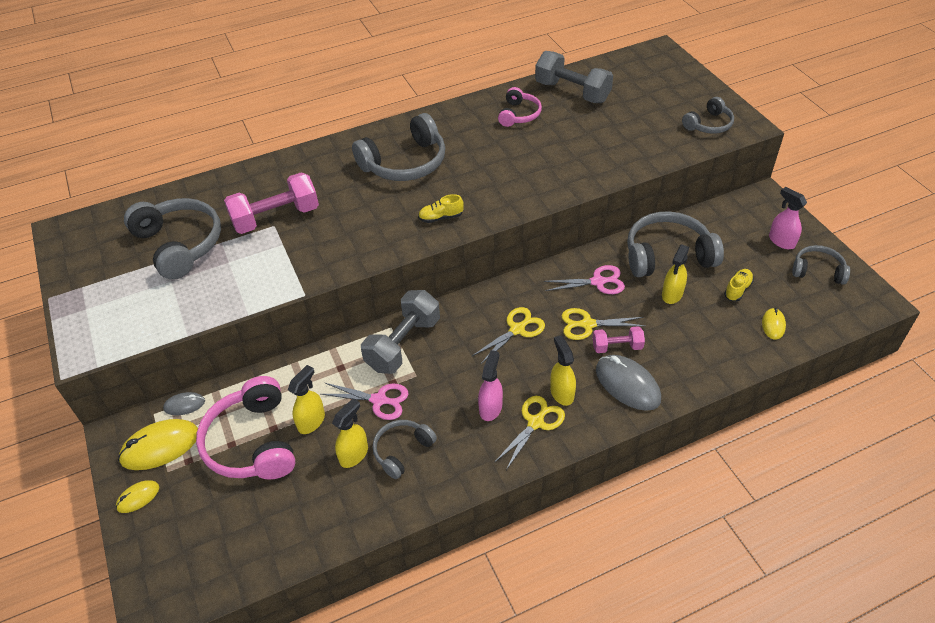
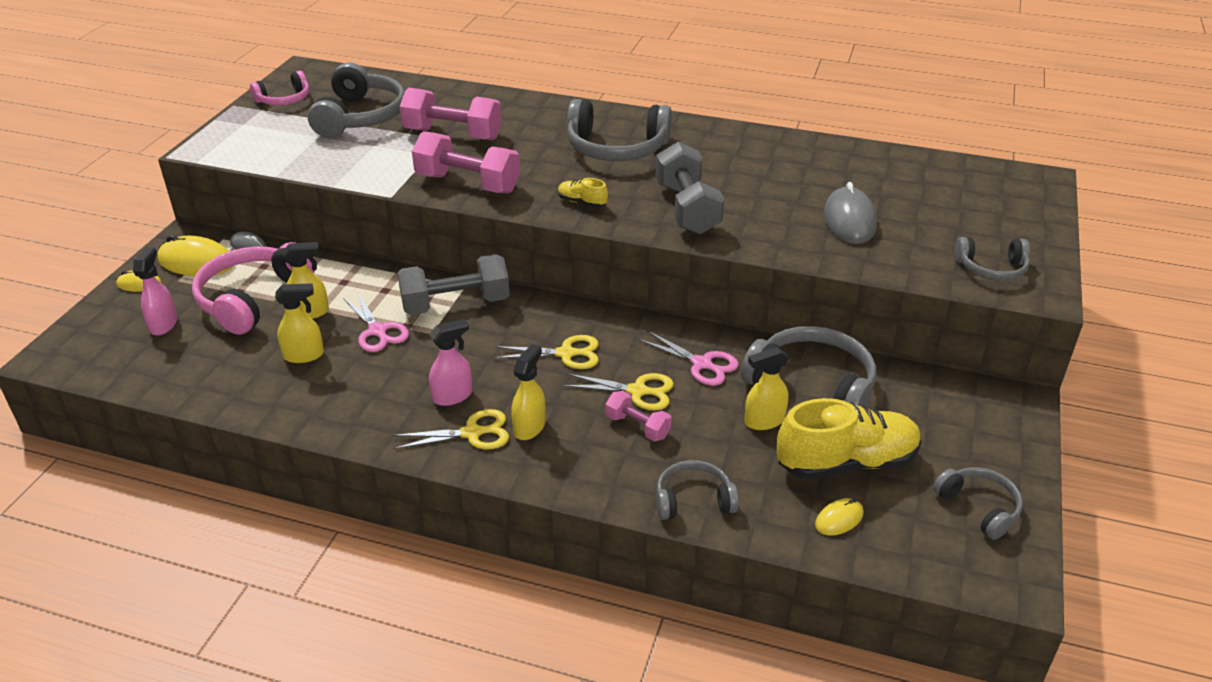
camera: 40 degrees right, 10 degrees down
(345, 250) = (468, 183): none -> pink dumbbell
(402, 451) = (340, 378): grey headphones -> grey headphones (693, 500)
(519, 114) = (785, 162): pink headphones -> pink headphones (284, 99)
(572, 92) = (873, 169): grey dumbbell -> grey dumbbell (687, 209)
(588, 324) = (637, 391): yellow scissors -> yellow scissors turned 150 degrees clockwise
(627, 385) = (600, 463): grey mouse -> grey mouse (849, 220)
(737, 290) = (846, 462): yellow shoe -> yellow shoe, size x2.24
(781, 241) = (974, 453): pink spray bottle -> pink spray bottle (164, 324)

